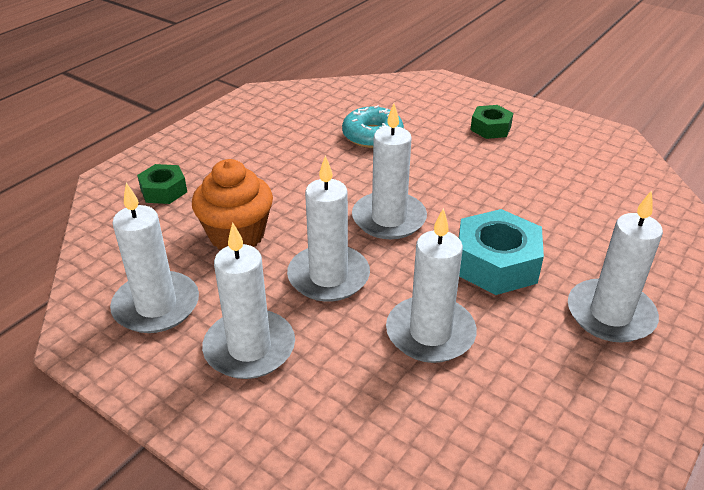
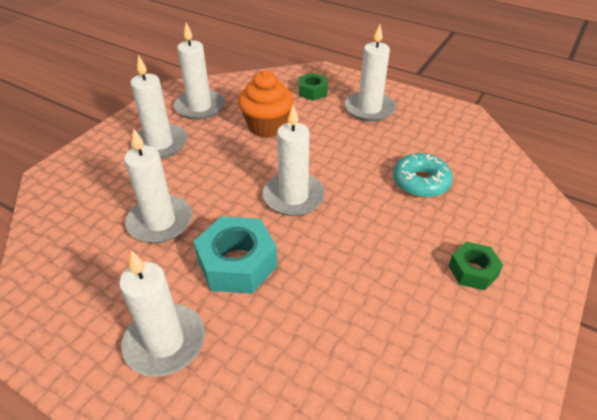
camera: 85 degrees right, 5 degrees up
(328, 276) = (223, 170): white candle -> white candle (369, 109)

